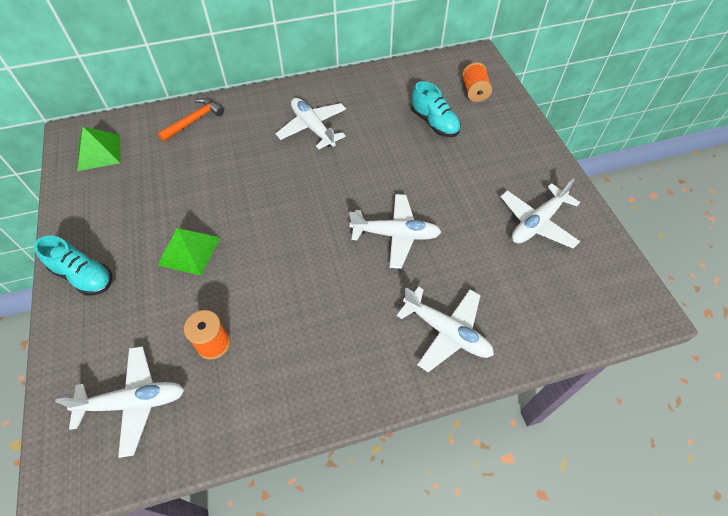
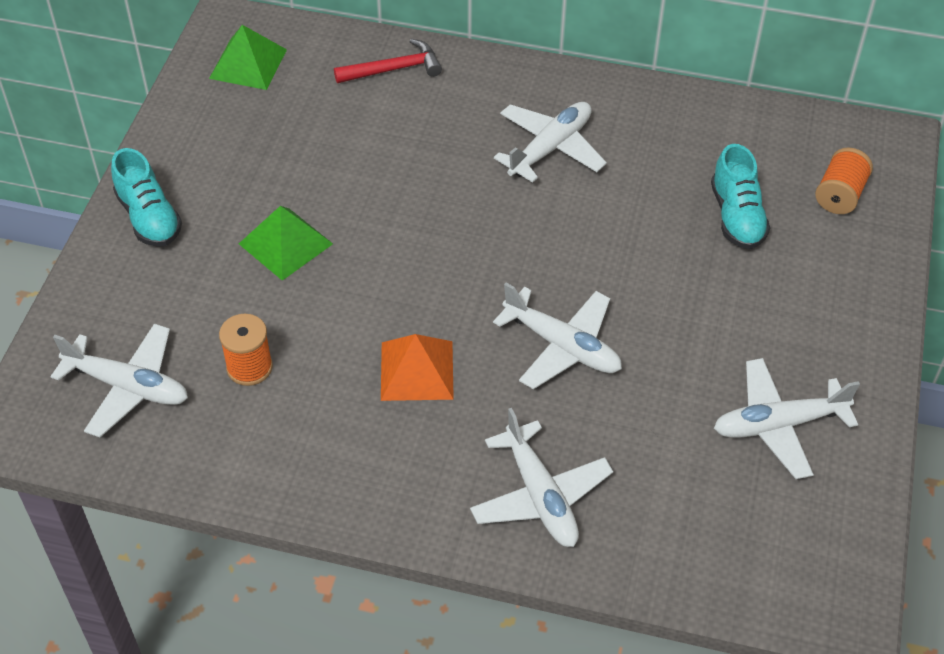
camera: 30 degrees right, 5 degrees down
(194, 121) = (393, 69): orange hammer -> red hammer
(313, 128) = (550, 148): white plane -> white plane turned 45 degrees clockwise
(322, 291) = (417, 370): none -> orange pyramid

